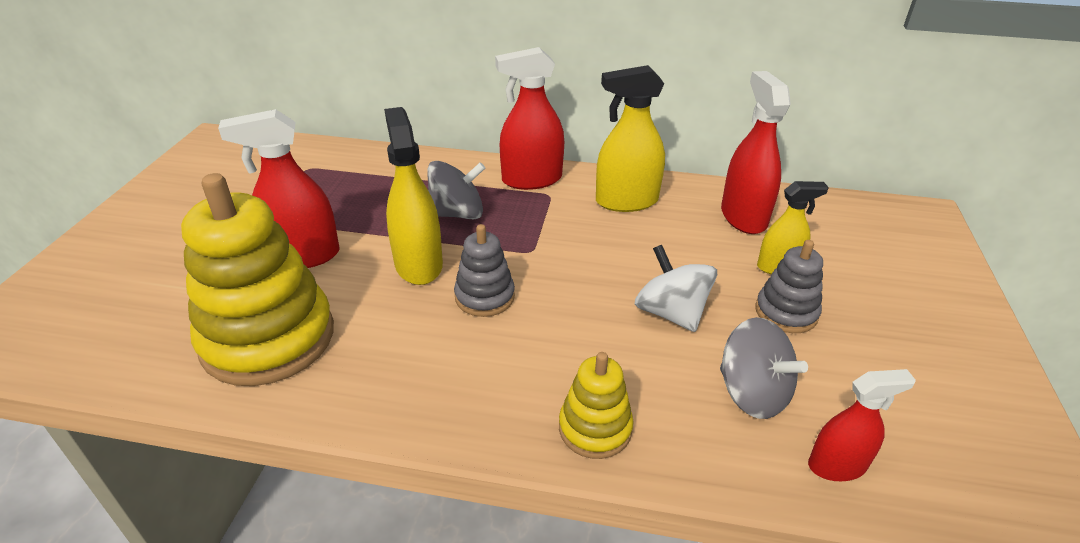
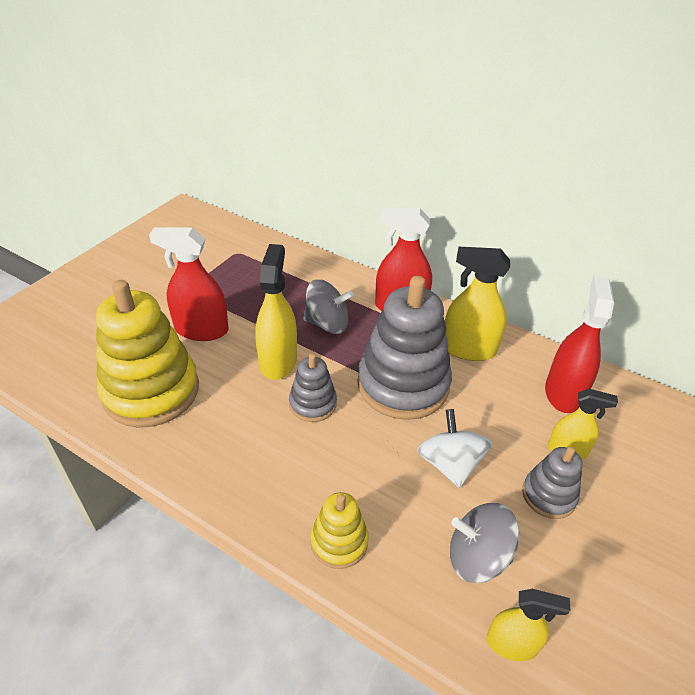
camera: 20 degrees right, 5 degrees up
(576, 251) = (403, 384): none -> grey stacking toy
(752, 393) = (477, 557): grey spinning top -> grey spinning top turned 120 degrees clockwise
(837, 465) = (511, 644): red spray bottle -> yellow spray bottle

